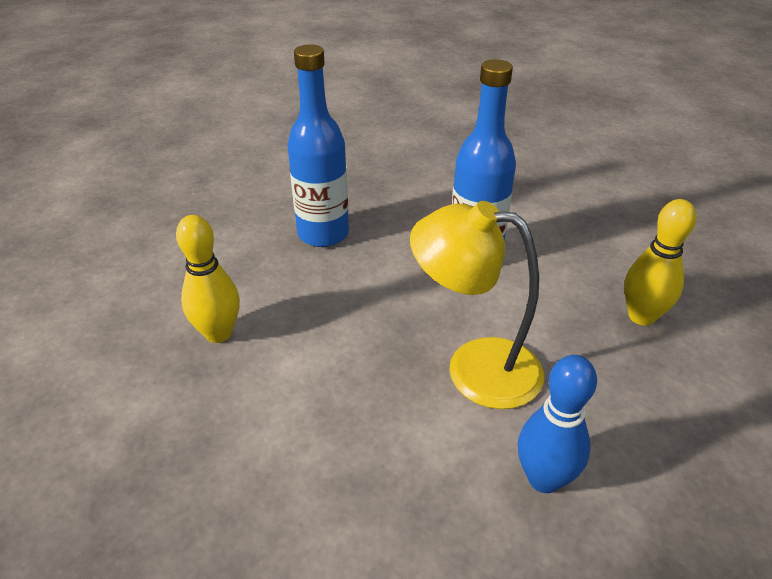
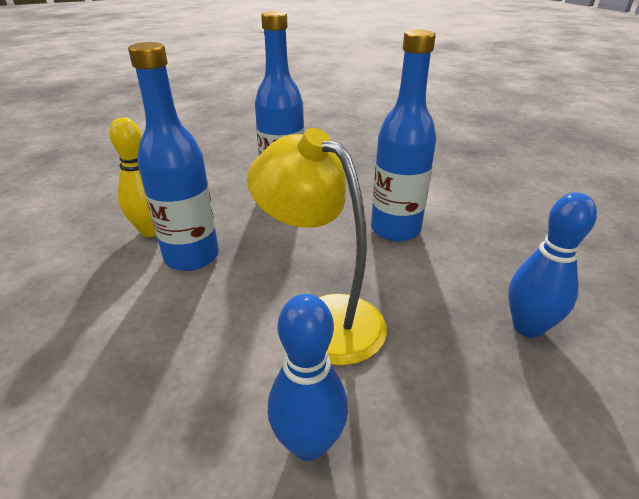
camera: 25 degrees right, 5 degrees down
(294, 349) = (192, 256): none -> blue bottle
(641, 316) = (527, 327): yellow bowling pin -> blue bowling pin

